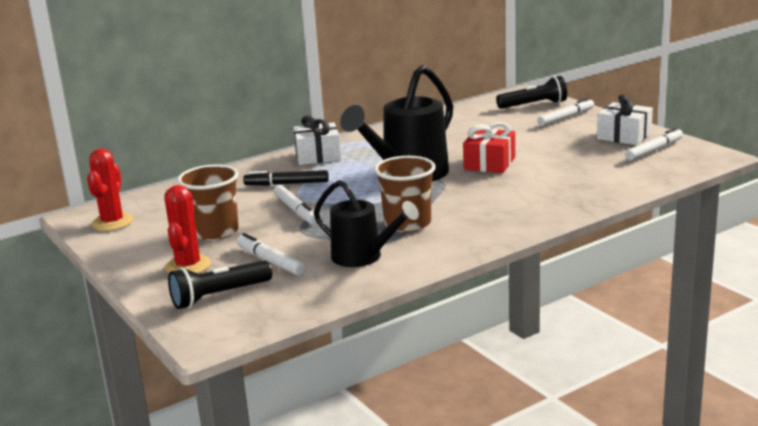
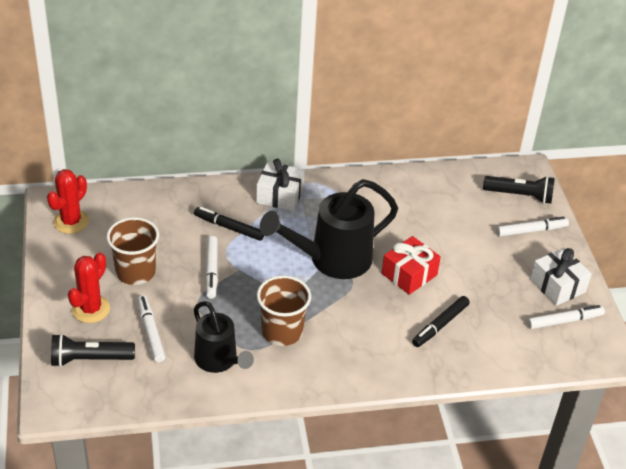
camera: 20 degrees right, 20 degrees up
(552, 180) = (440, 325): none -> black marker

